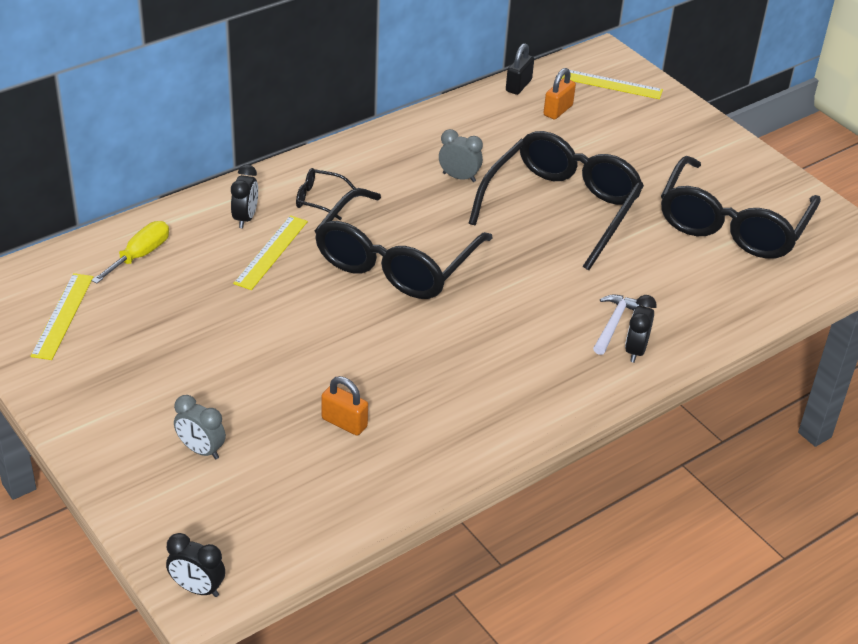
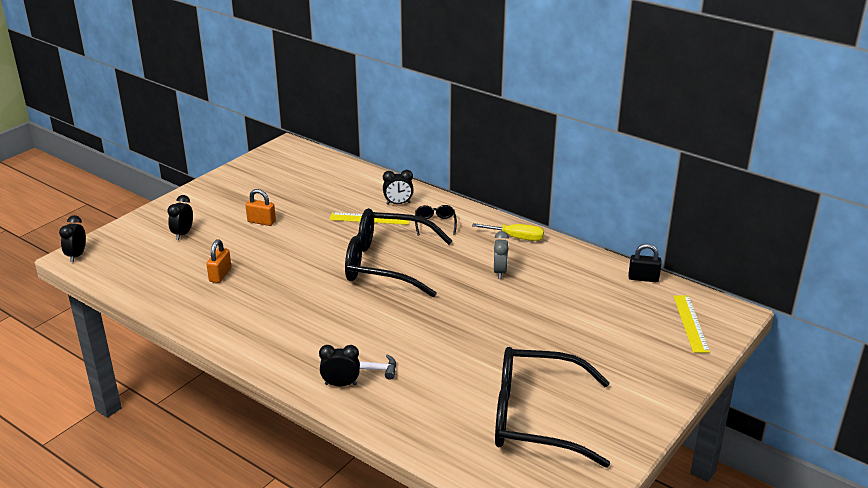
camera: 75 degrees right, 10 degrees down
(63, 316) = (278, 171): yellow ruler -> none
(140, 255) = (342, 180): yellow screwdriver -> yellow screwdriver (516, 238)
(201, 450) = (183, 234): grey clock -> black clock
(558, 110) = (626, 302): orange padlock -> orange padlock (261, 222)
(562, 207) = (496, 323): black glasses -> none

